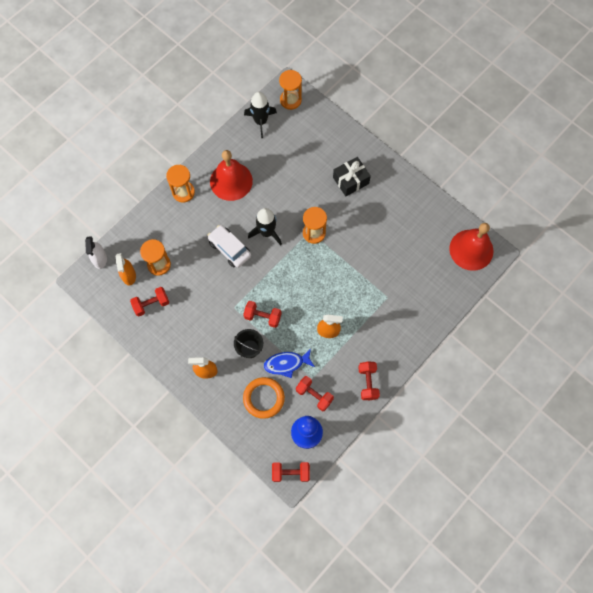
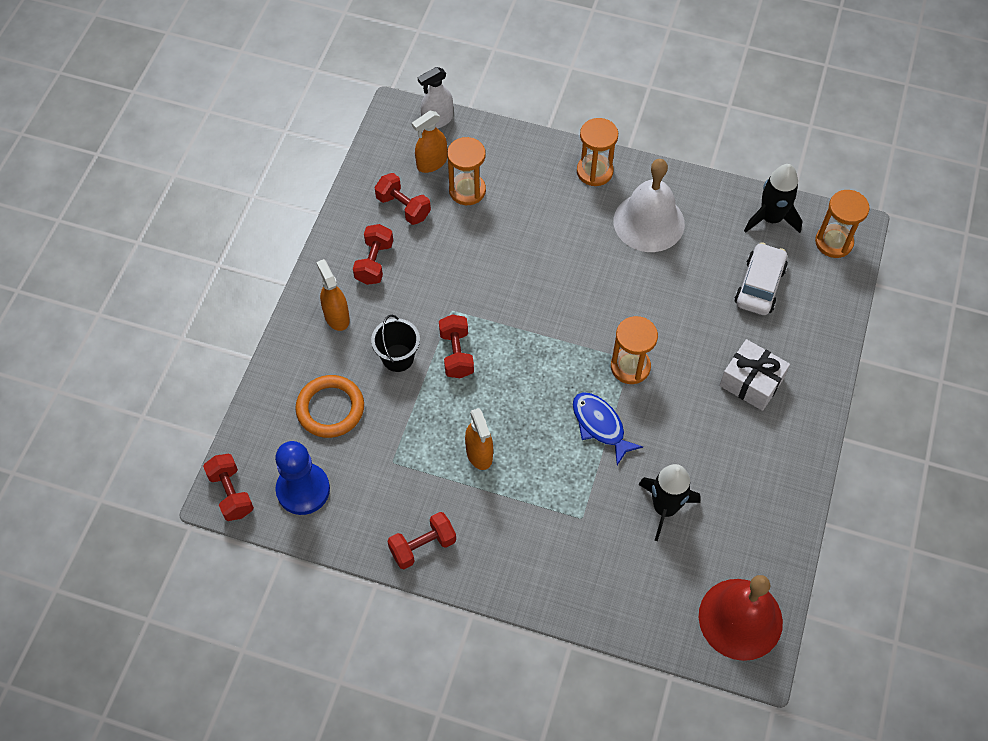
camera: 65 degrees right, 10 degrees down
(229, 249) = (540, 266): white car -> white car (759, 286)
(231, 181) = (649, 222): red bell -> white bell
(266, 232) = (594, 302): black rocket -> black rocket (664, 508)
(286, 364) = (398, 417): blue fish -> blue fish (600, 425)
(314, 395) = (366, 476): red dumbbell -> red dumbbell (374, 262)
(350, 180) = (751, 382): black gift -> white gift

